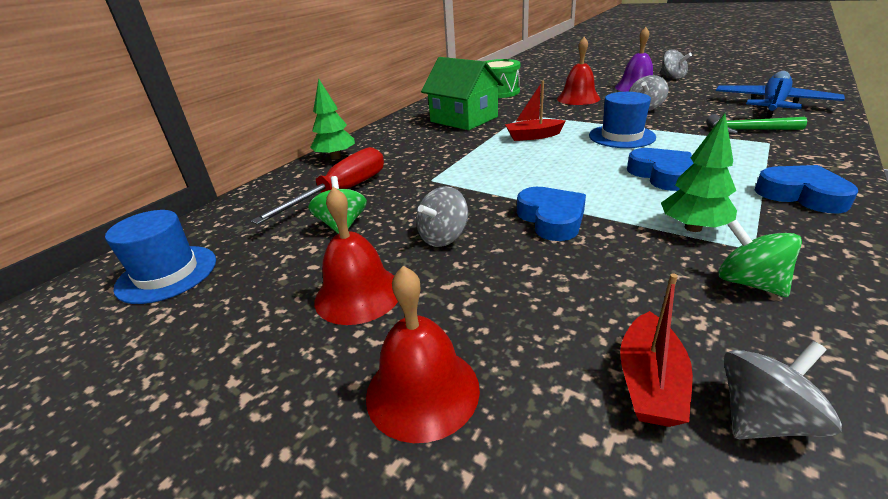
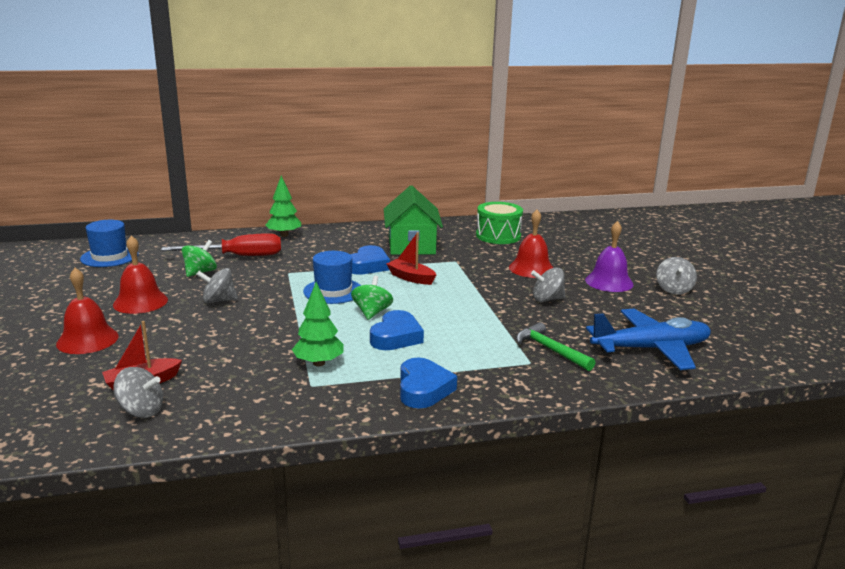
camera: 40 degrees right, 10 degrees down
(551, 219) = (278, 321): blue heart -> blue heart (368, 265)
(621, 136) = (458, 307): blue hat -> blue hat (333, 291)
(749, 282) = (264, 390): green spinning top -> green spinning top (372, 313)

